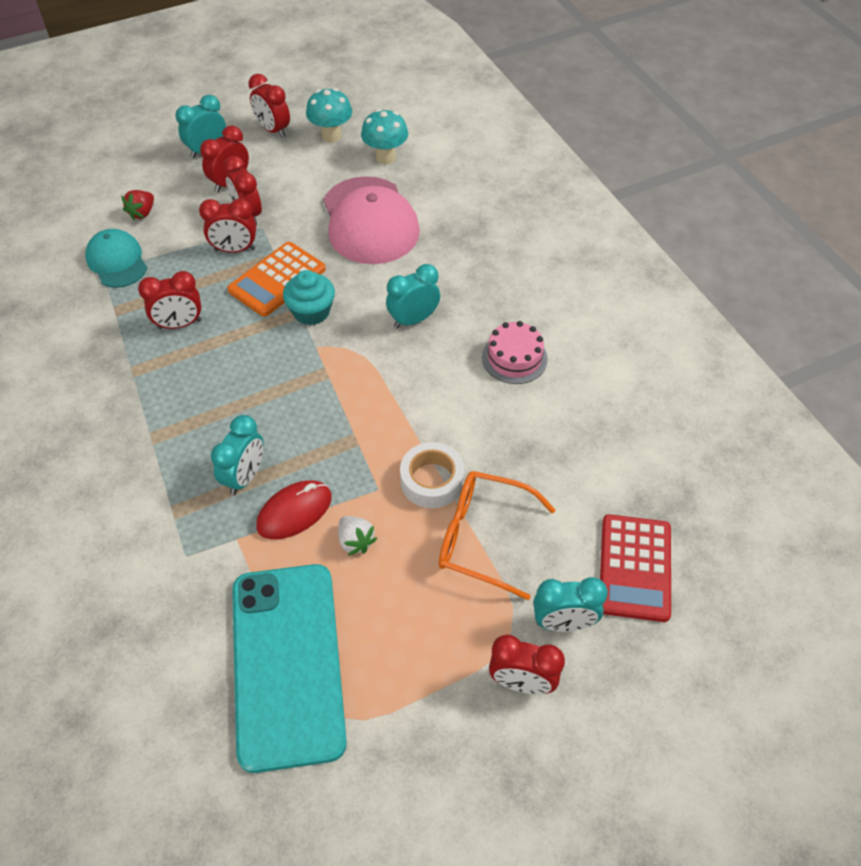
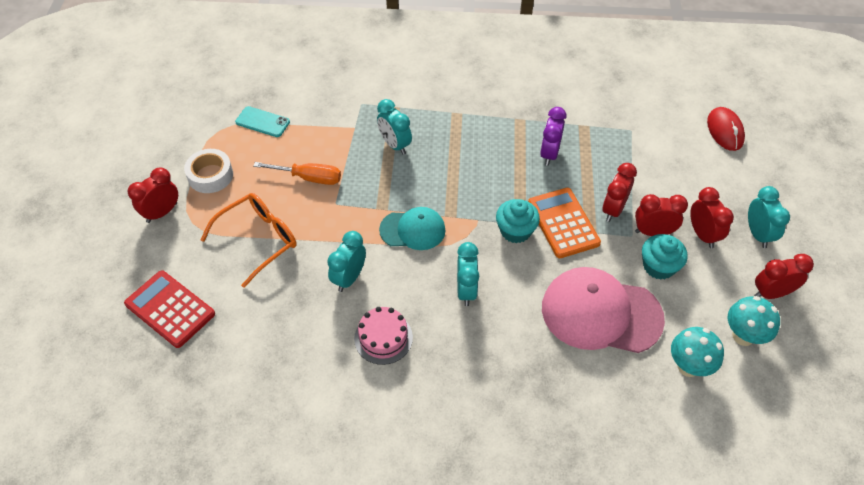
camera: 120 degrees right, 0 degrees up
(117, 261) = (637, 139): turquoise cap -> turquoise cap (413, 230)
(142, 213) = (688, 168): red strawberry -> none
(179, 324) = (549, 154): red clock -> purple clock
(287, 663) = (262, 122): turquoise phone -> turquoise phone, size x0.42
(289, 200) = (659, 266): none -> turquoise cupcake
(294, 512) = (351, 158): red mouse -> red mouse (725, 131)
(355, 541) = (308, 178): white strawberry -> orange screwdriver
(432, 480) = (319, 234): white tape -> white tape (210, 175)
(563, 622) = (173, 250): turquoise clock -> turquoise clock (349, 278)

